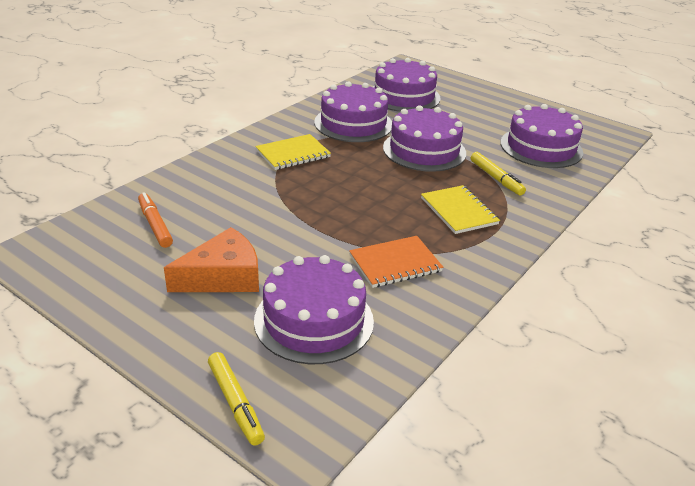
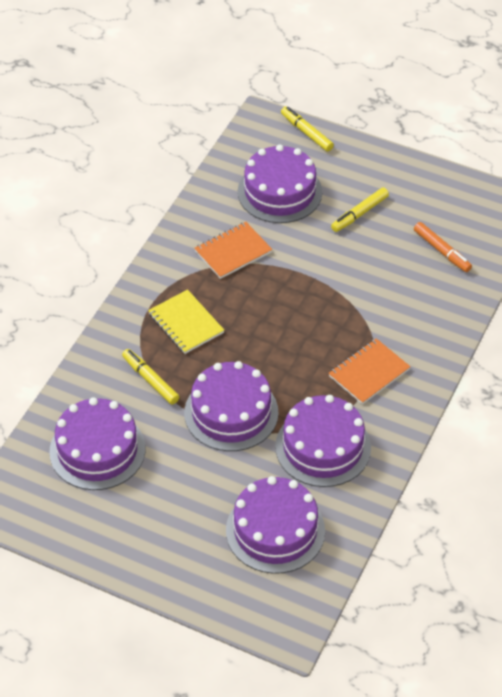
camera: 170 degrees right, 15 degrees up
(223, 276) = (359, 214): orange cheese -> yellow marker
(293, 154) = (369, 373): yellow notebook -> orange notebook

